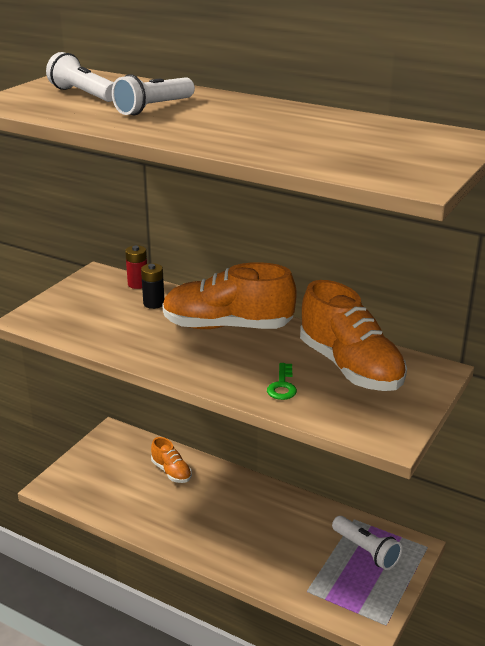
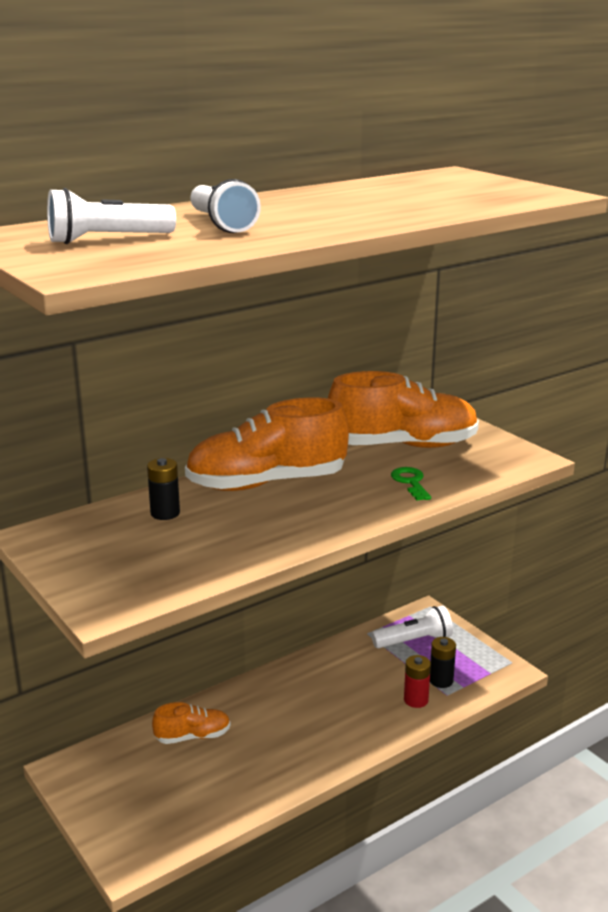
camera: 65 degrees left, 5 degrees down
(138, 284) = (101, 514): red battery -> red battery (416, 700)
(227, 326) = (266, 483): orange shoe -> orange shoe turned 45 degrees clockwise
(282, 386) = (410, 482): green key -> green key turned 135 degrees counterclockwise
(323, 582) = (441, 680): none -> black battery

